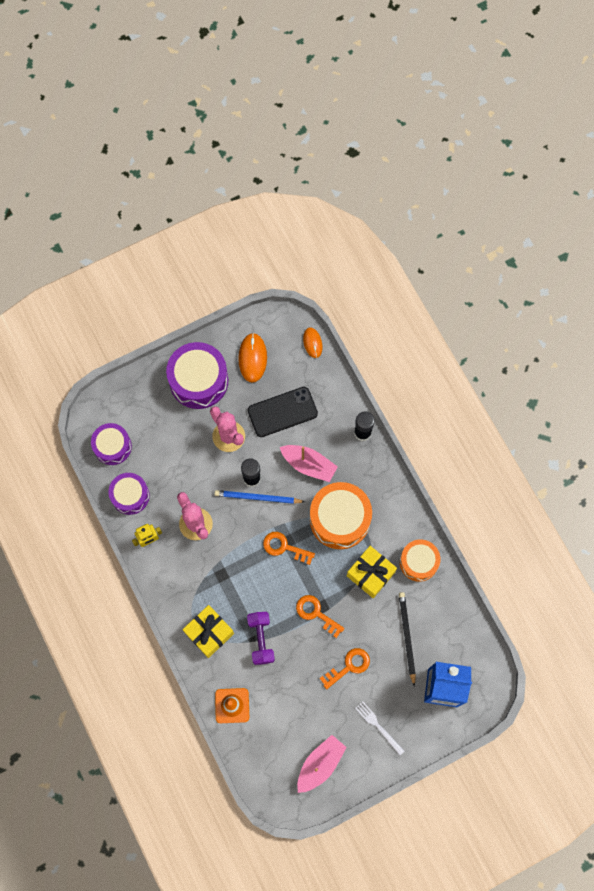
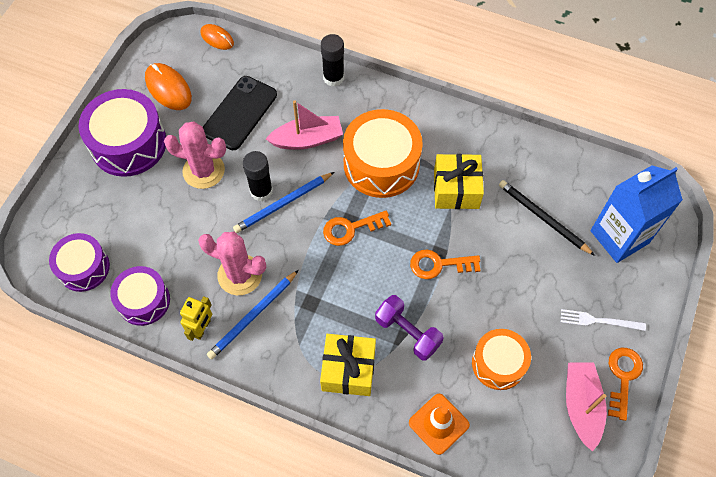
camera: 40 degrees left, 10 degrees down
(183, 556) = (253, 316): none -> blue pencil
(349, 666) = (517, 288): orange key -> orange key (623, 377)
(418, 562) = (489, 146): orange drum -> orange drum (498, 363)

